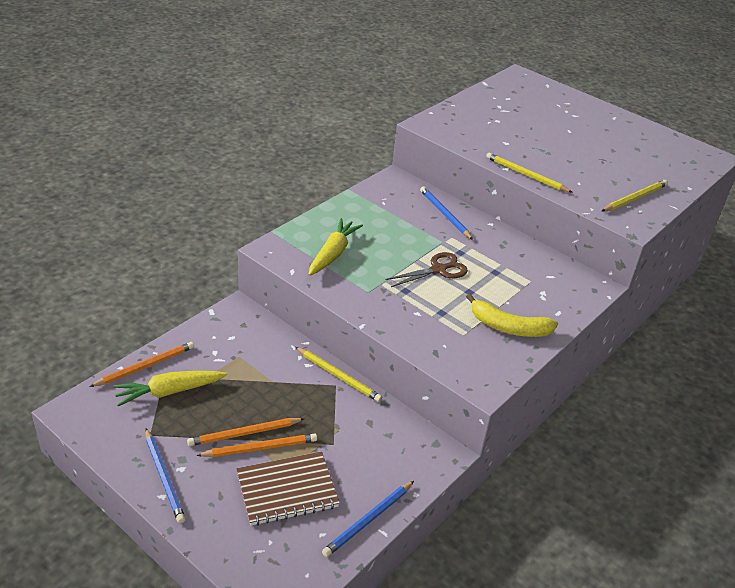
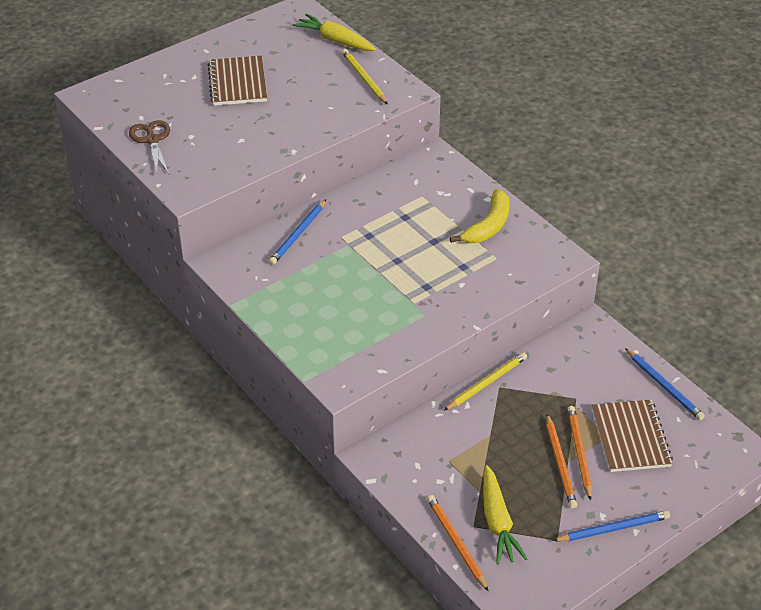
camera: 75 degrees left, 5 degrees up
(333, 254) = (356, 334): yellow carrot -> yellow carrot (335, 41)
(438, 270) = (395, 257): brown scissors -> brown scissors (152, 140)
(444, 214) = (298, 234): blue pencil -> blue pencil turned 45 degrees counterclockwise
(526, 175) = (310, 139): yellow pencil -> none
(580, 135) = (238, 83): none -> brown notebook

